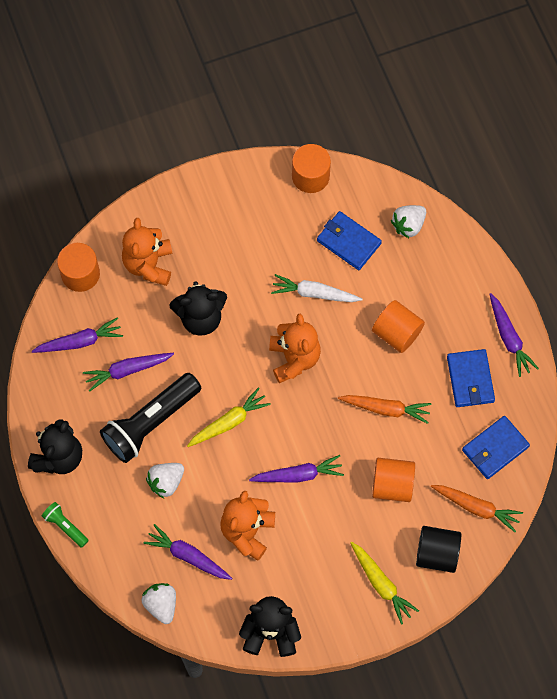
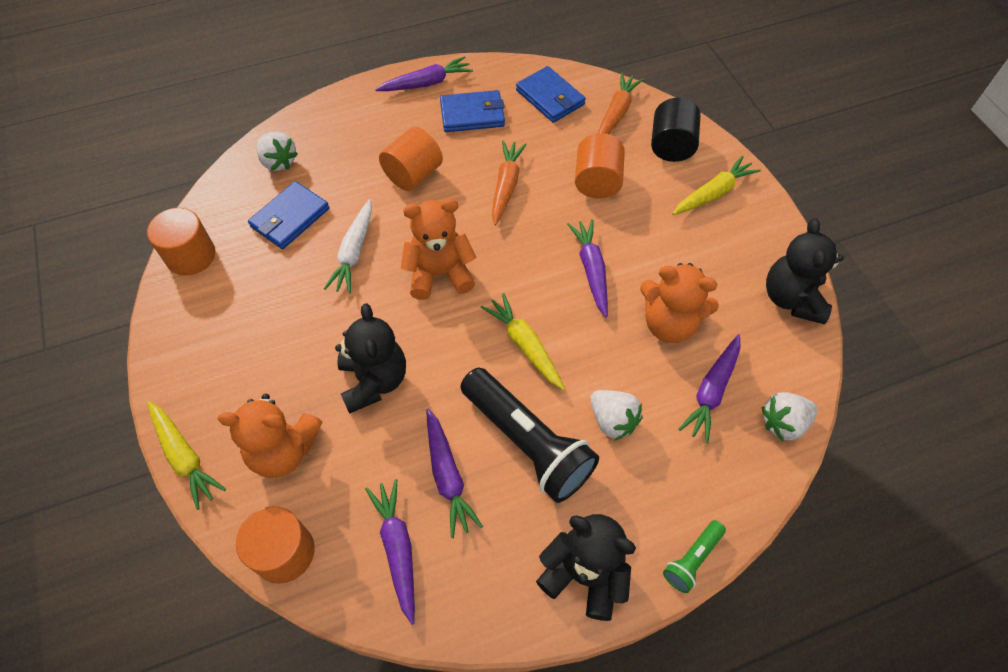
camera: 90 degrees left, 10 degrees down
(146, 204) = (185, 457): none -> yellow carrot

